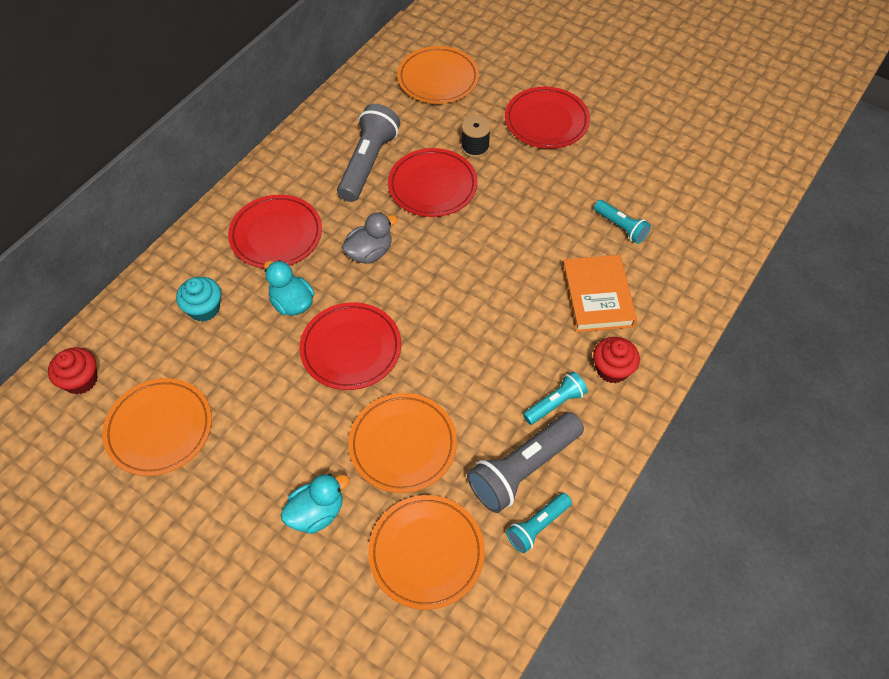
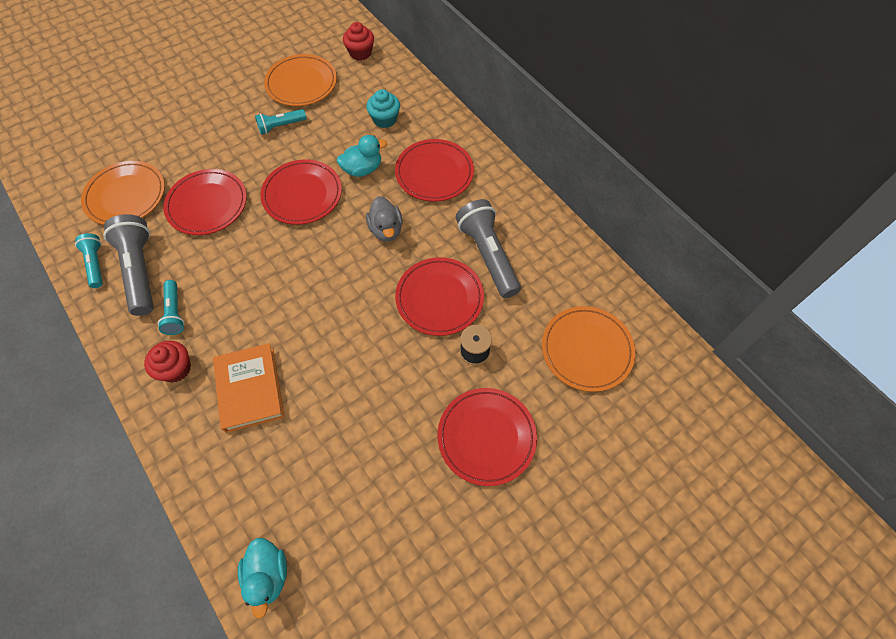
camera: 110 degrees right, 5 degrees up
(316, 513) = (192, 147): turquoise duck -> turquoise duck (268, 575)
(368, 163) = (488, 255): grey flashlight -> grey flashlight turned 150 degrees counterclockwise
(403, 445) = (207, 204): orange plate -> red plate
(597, 296) = (250, 389): orange book -> orange book turned 60 degrees clockwise
(620, 227) = (314, 448): turquoise flashlight -> turquoise flashlight (281, 126)

